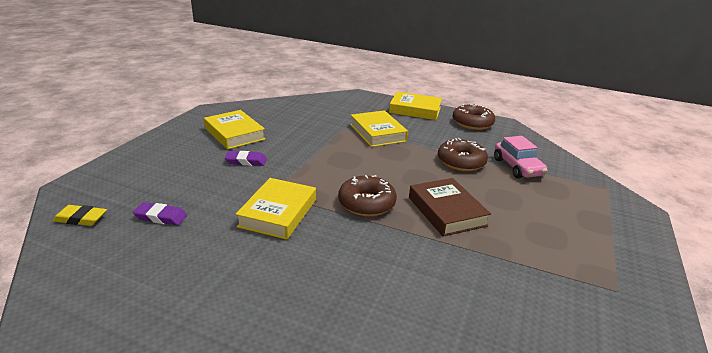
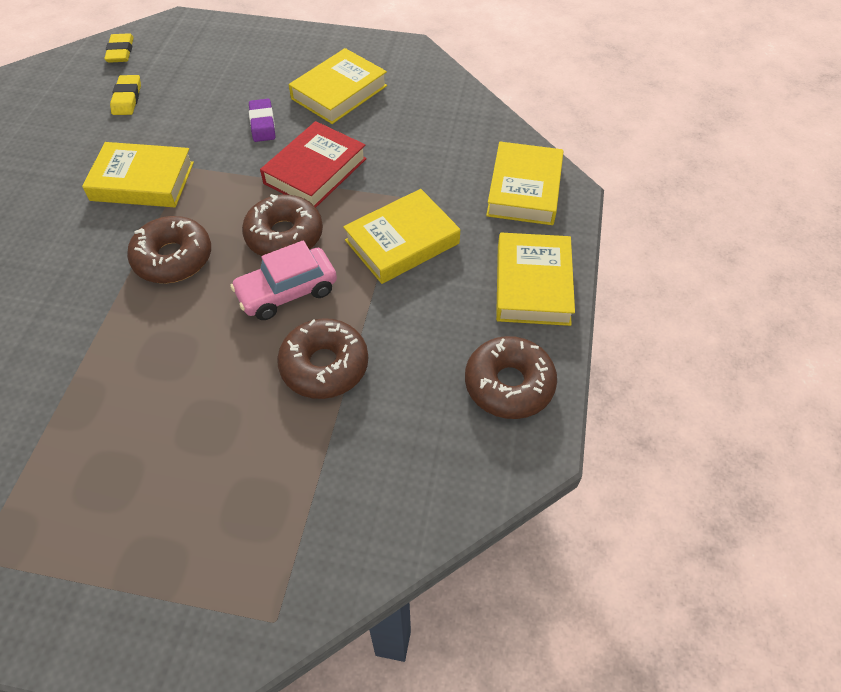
camera: 80 degrees right, 25 degrees up
(161, 217) = (127, 98): purple eraser -> yellow eraser
(307, 149) = (315, 171): none -> red book
(352, 102) = (524, 189): none -> yellow book
(360, 163) = (284, 236): none -> brown donut
(446, 211) = (162, 349): brown book -> none
(517, 167) = (325, 457): pink car -> pink car (287, 292)

